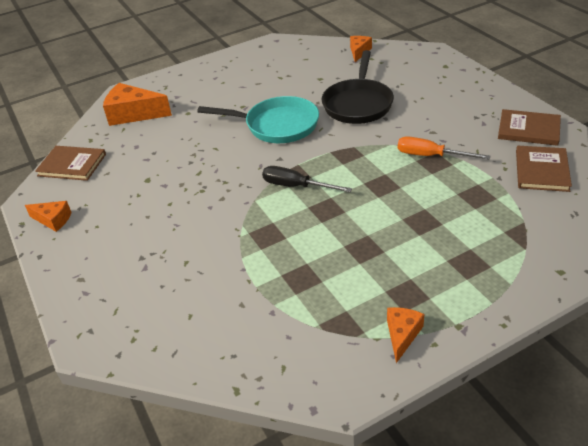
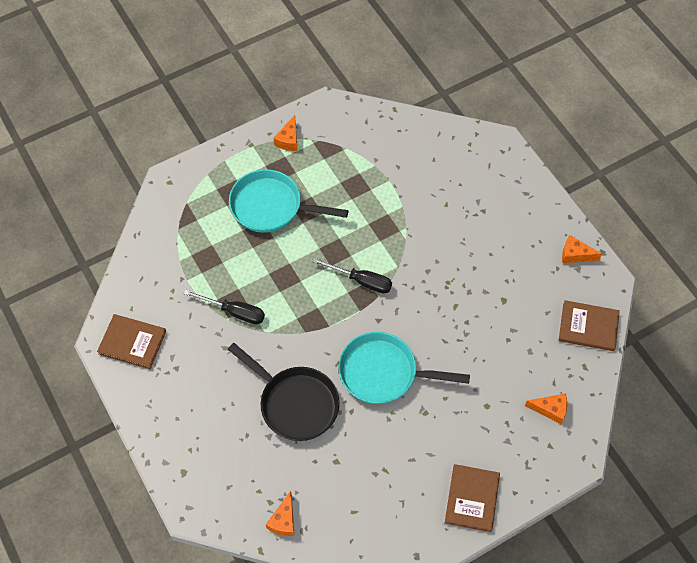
camera: 175 degrees right, 20 degrees up
(133, 114) = (550, 409): orange cheese -> orange cheese, size x0.57
(358, 104) = (295, 403): black pan -> black pan turned 120 degrees clockwise
(411, 250) = (271, 206): none -> turquoise pan
(430, 156) = (234, 312): orange screwdriver -> black screwdriver
(542, 170) = (142, 284): brown book -> brown book (472, 498)

